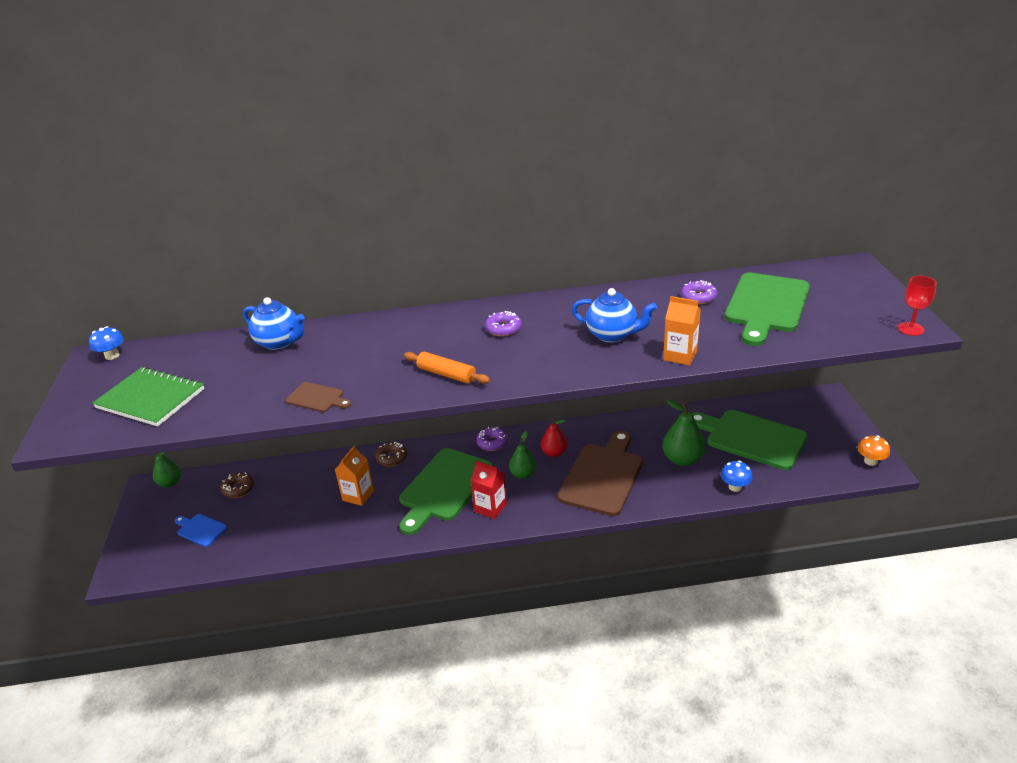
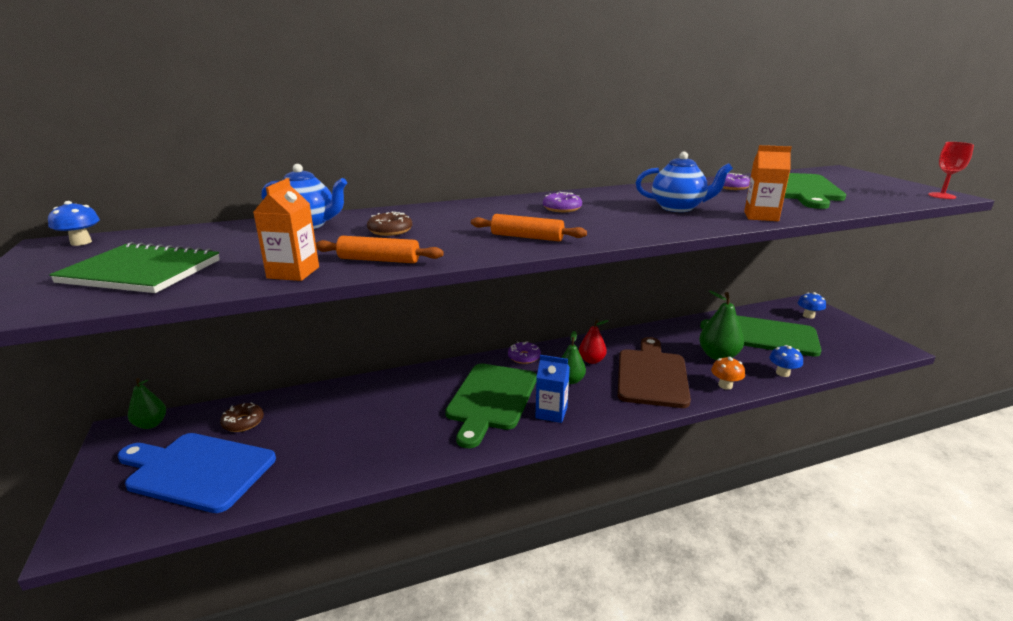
camera: 15 degrees left, 10 degrees down
(200, 529) = (197, 470): blue cutting board -> blue cutting board, size x2.16
(317, 398) = (379, 260): brown cutting board -> orange rolling pin
(358, 495) = (394, 415): orange carton -> orange carton (293, 272)
(392, 458) = (421, 378): brown donut -> brown donut (390, 230)
(490, 508) = (551, 413): red carton -> blue carton
(817, 415) = (808, 316): none -> blue mushroom
(870, 461) = (881, 344): orange mushroom -> orange mushroom (725, 385)

